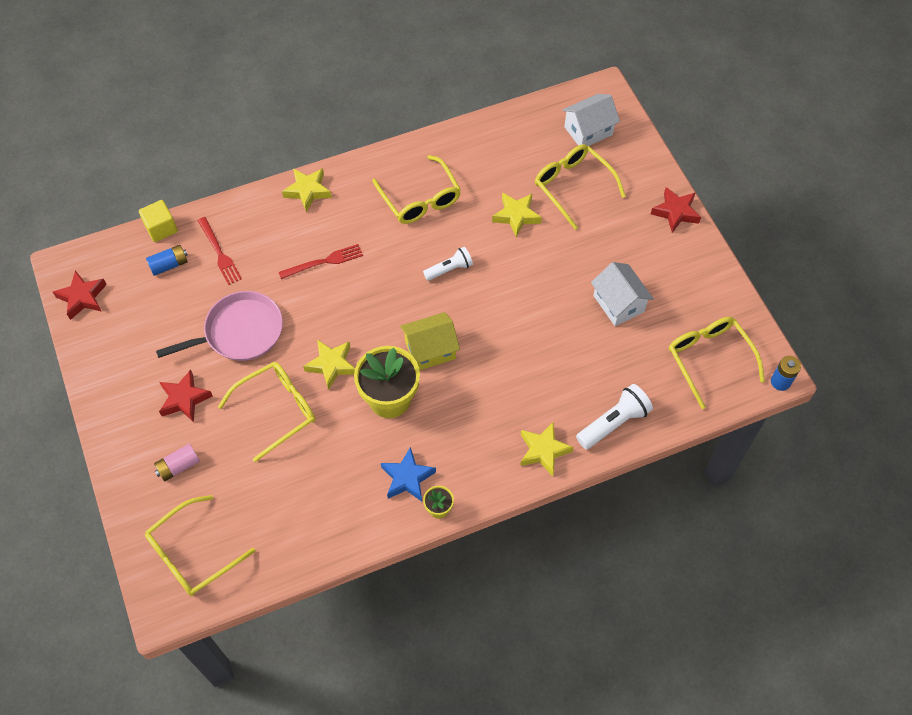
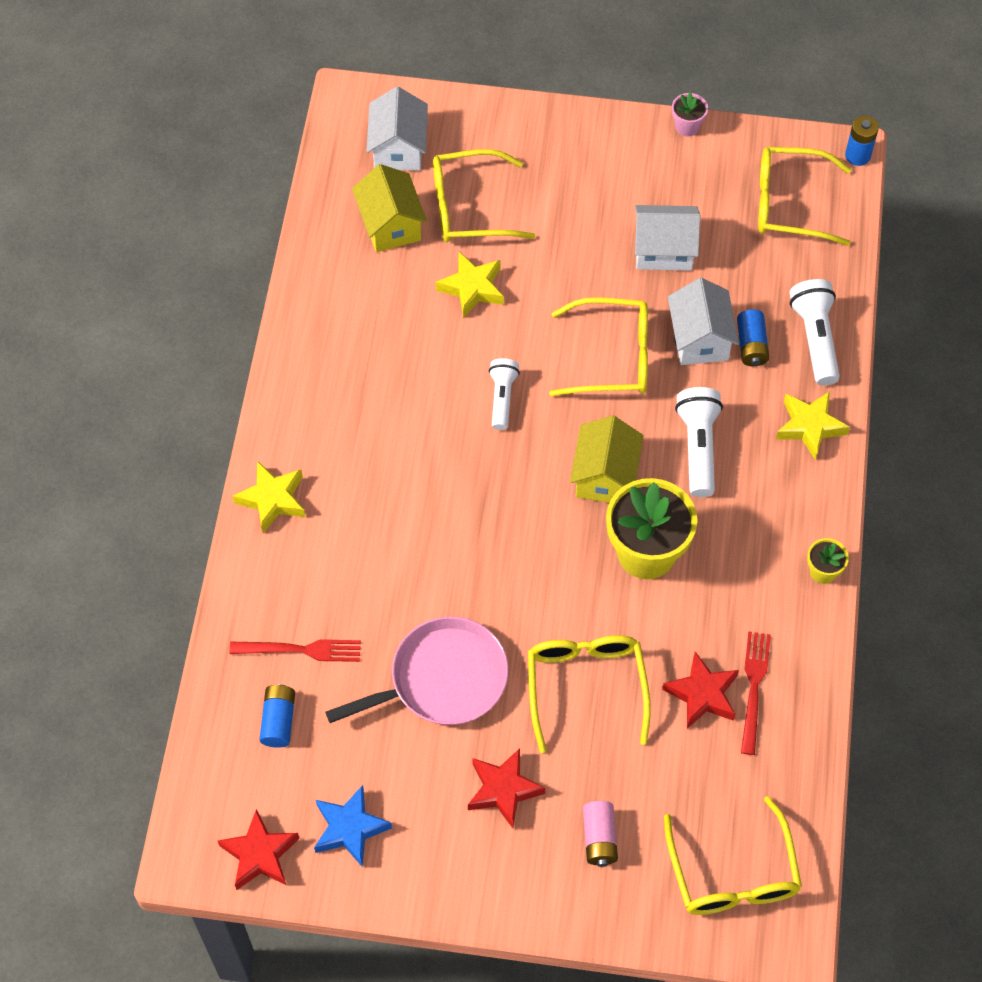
camera: 60 degrees left, 0 degrees up
(161, 228) = (210, 706): yellow cube -> none
(239, 332) = (442, 679): pink pan -> pink pan turned 60 degrees clockwise
(324, 262) = (398, 532): red fork -> red fork (754, 687)
(331, 365) = (558, 594): yellow star -> none
(407, 478) = (764, 585): blue star -> blue star (350, 828)
(420, 199) = (374, 378): yellow glasses -> yellow glasses (611, 357)
(484, 392) = (698, 447): none -> white flashlight
(531, 154) = (390, 225): none -> yellow house
(566, 355) = (700, 339): none -> white house
(582, 387) = (751, 345): none -> blue battery
(675, 212) = (576, 127): red star -> red star (702, 694)
(724, 272) = (687, 126): none -> pink flower pot

